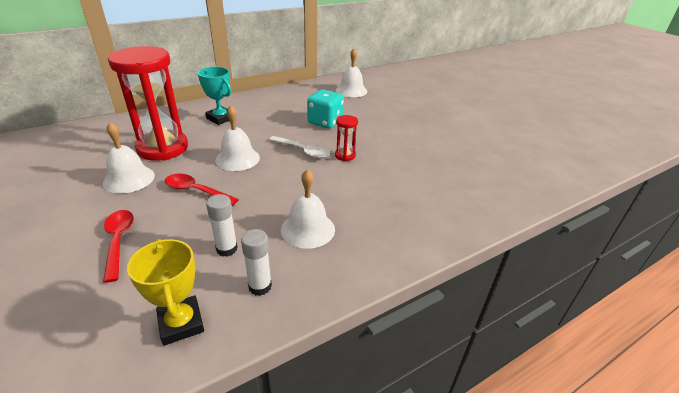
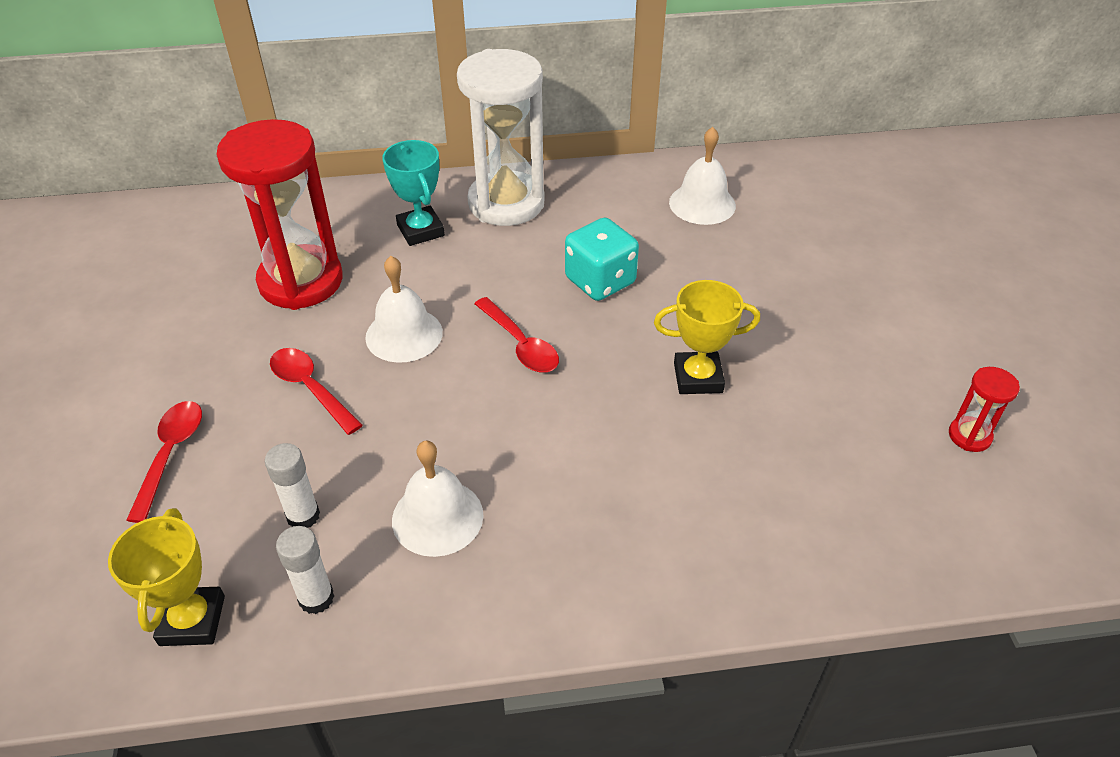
camera: 25 degrees right, 10 degrees up
(129, 179) = (228, 336): white bell -> none
(259, 103) = (506, 203): none -> white hourglass
(303, 151) = (520, 344): white spoon -> red spoon
(345, 155) = (589, 374): red hourglass -> red hourglass (969, 436)
(396, 147) = (698, 377): none -> yellow trophy

